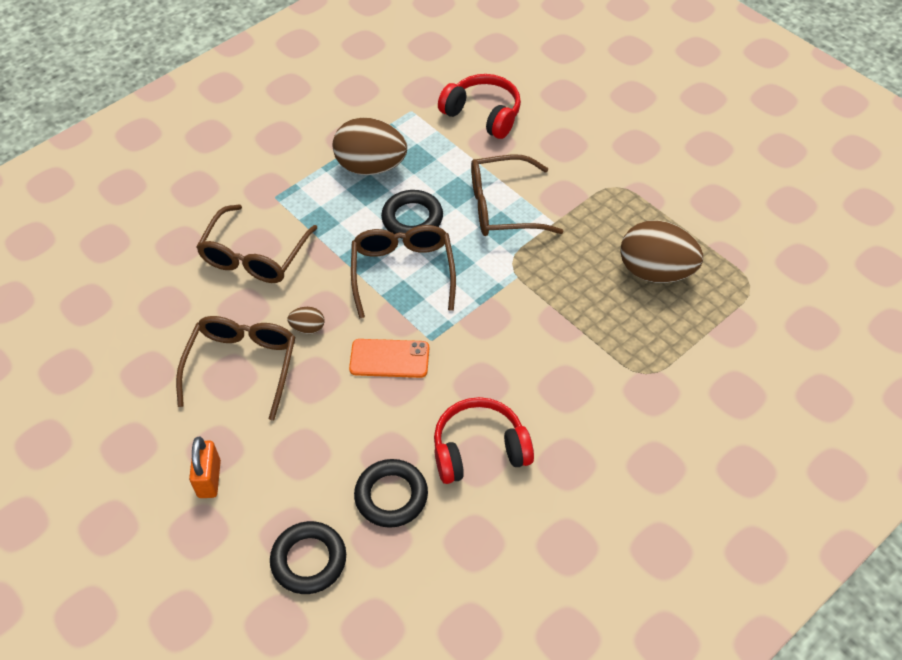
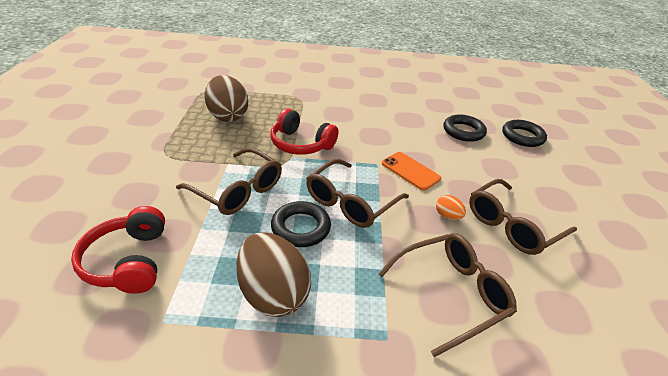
camera: 140 degrees left, 15 degrees down
(209, 479) = (565, 188): orange padlock -> none
(308, 328) = (447, 216): brown egg -> orange egg
(479, 449) = (404, 120): red headphones -> red headphones (301, 144)

